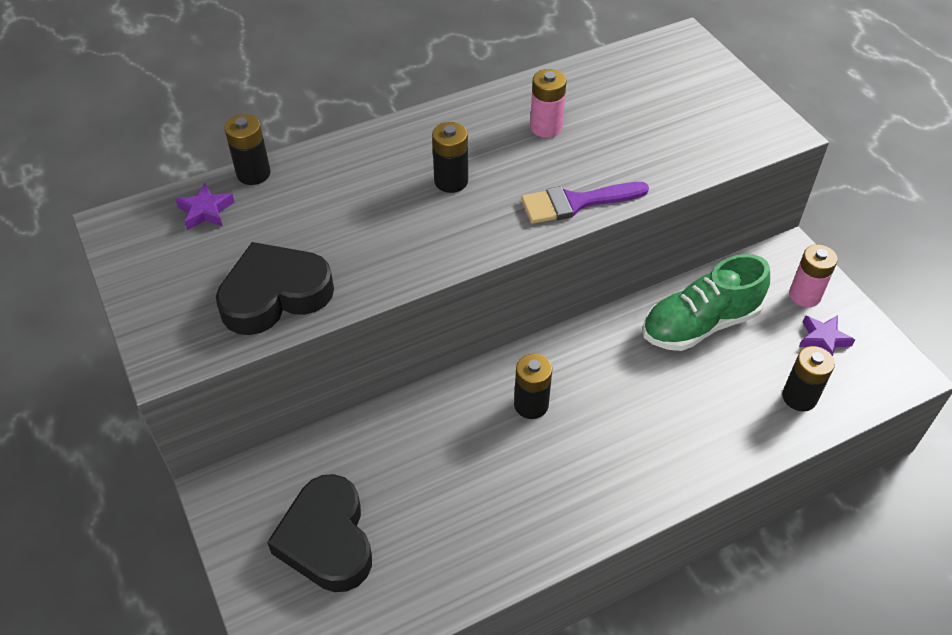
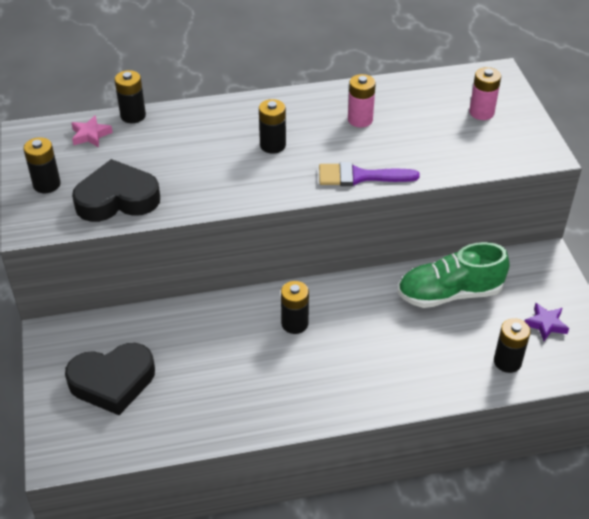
camera: 15 degrees right, 5 degrees down
(170, 293) = (47, 184): none -> black battery
(206, 211) = (90, 135): purple star -> pink star
(327, 539) = (112, 382): black heart -> black heart turned 105 degrees counterclockwise
(804, 295) = (544, 289): pink battery -> pink battery (481, 112)

